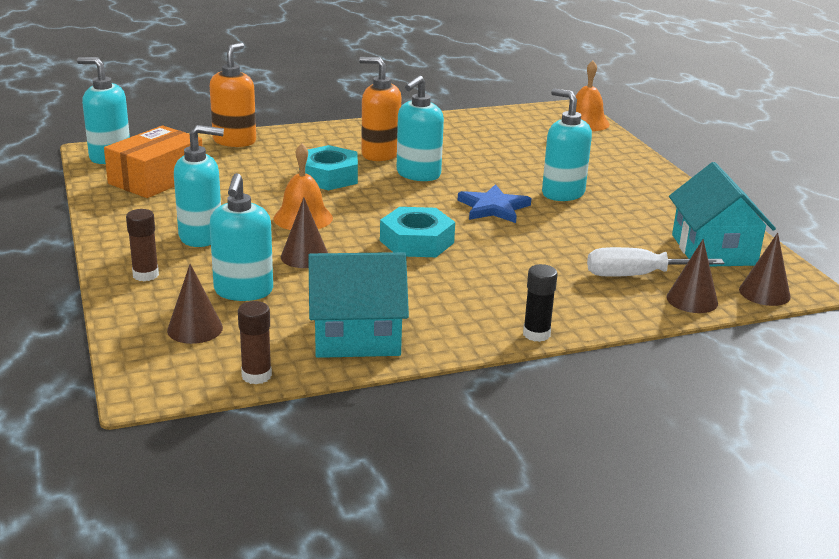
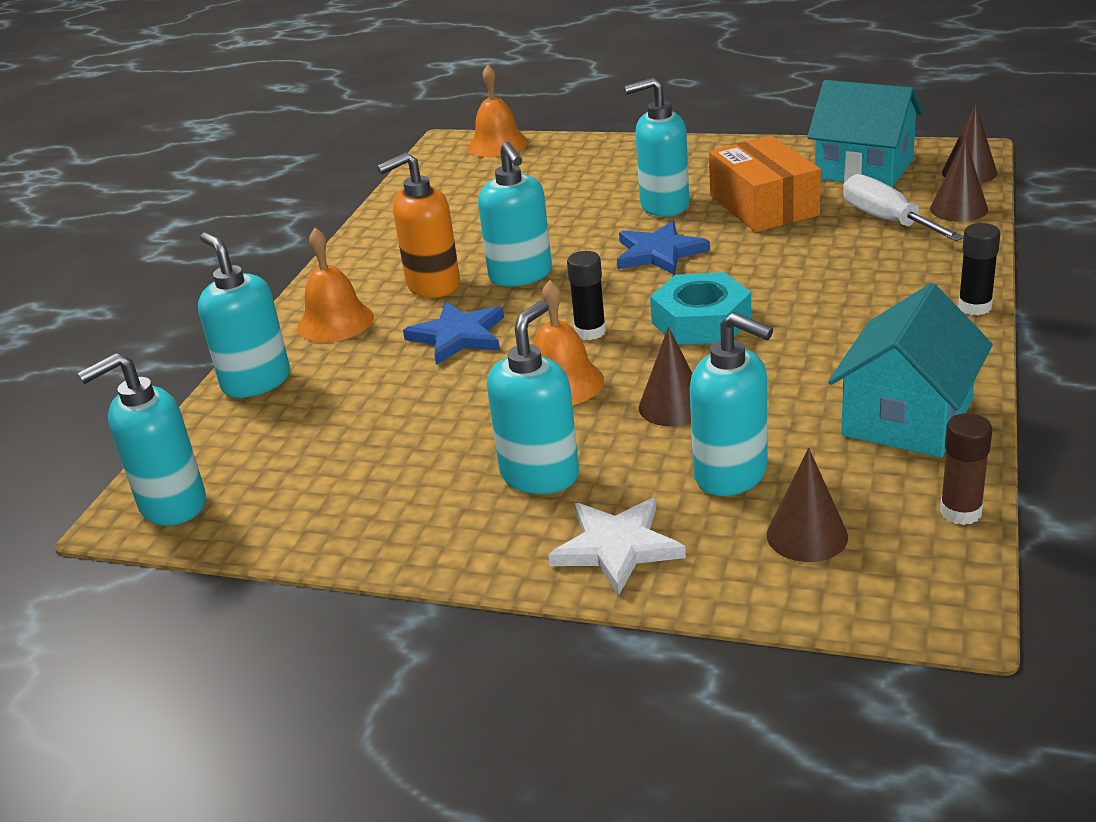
camera: 50 degrees left, 5 degrees up
(145, 275) = (616, 547): brown glue stick -> white star
(156, 179) = (306, 476): orange box -> orange box (763, 205)
(235, 141) = (256, 382): orange soap dispenser -> turquoise soap dispenser
(313, 141) = (335, 322): none -> orange bell
(328, 176) = (458, 336): turquoise nut -> blue star
(369, 211) = (590, 332): none -> black glue stick
(636, 275) = (887, 221): white screwdriver -> white screwdriver turned 120 degrees clockwise

